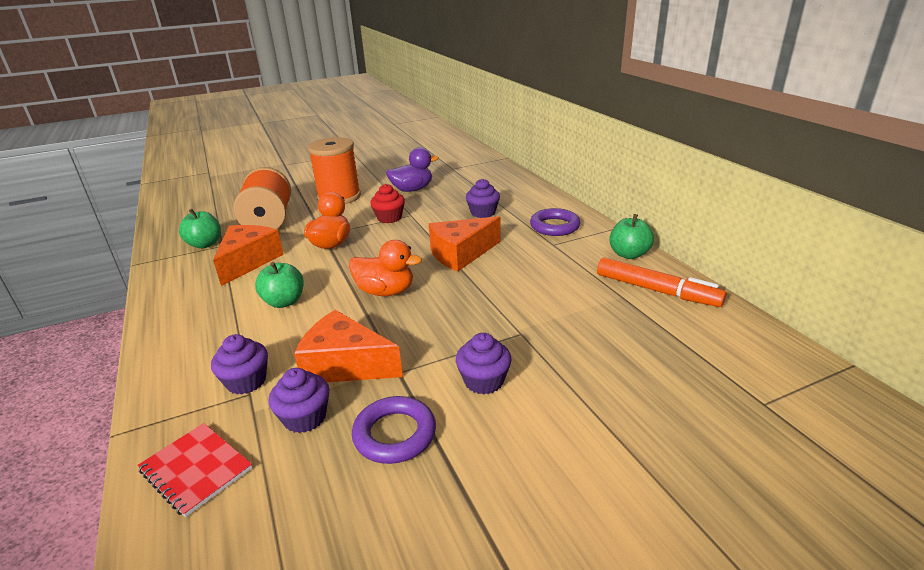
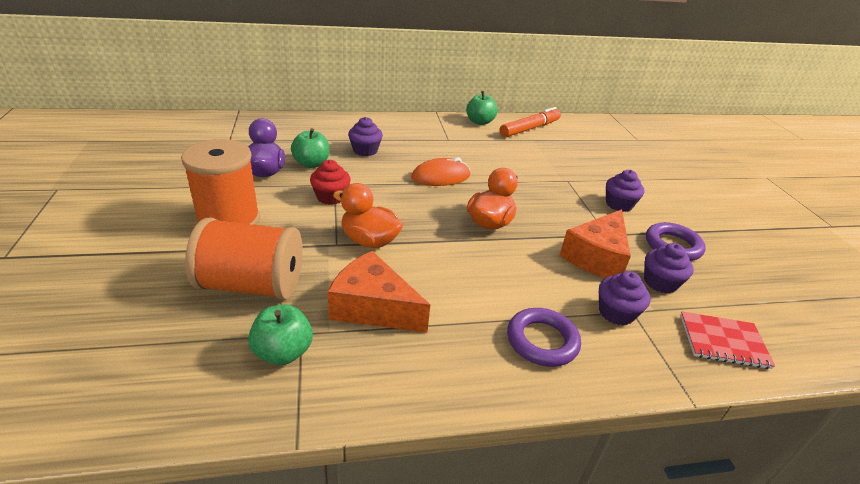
camera: 80 degrees left, 5 degrees up
(196, 469) = (723, 341): red notebook -> red notebook turned 45 degrees clockwise
(284, 302) = (485, 283): green apple -> green apple (311, 164)
(461, 254) = (440, 177): orange cheese -> orange mouse
(554, 226) = (418, 131): purple ring -> purple ring (542, 341)

